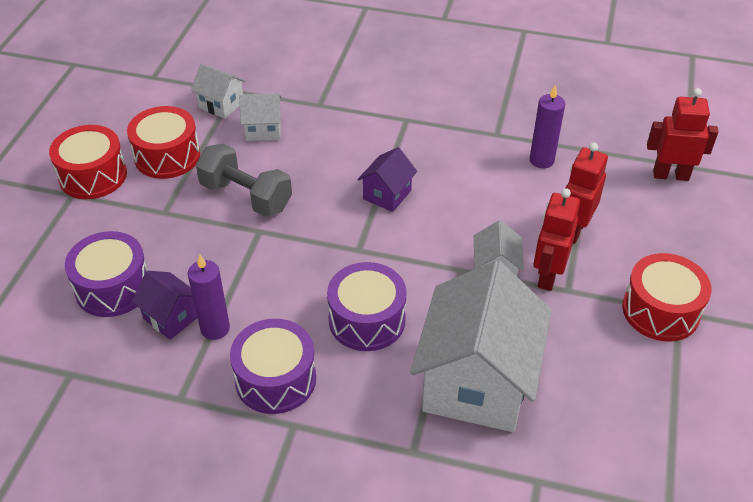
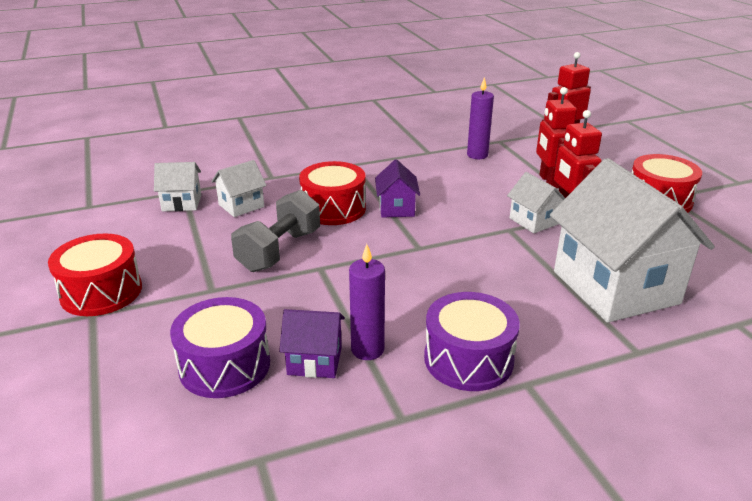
camera: 35 degrees left, 15 degrees down
(167, 156) = (168, 251): red drum -> red drum (333, 209)
(246, 196) = (279, 250): grey dumbbell -> grey dumbbell turned 60 degrees counterclockwise
(367, 320) = (486, 286): purple drum -> none

